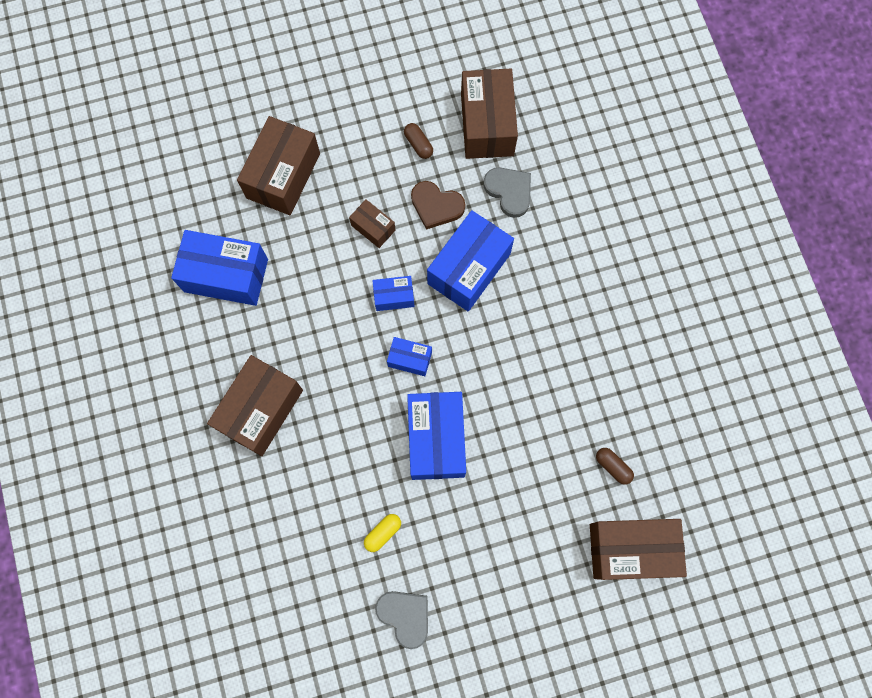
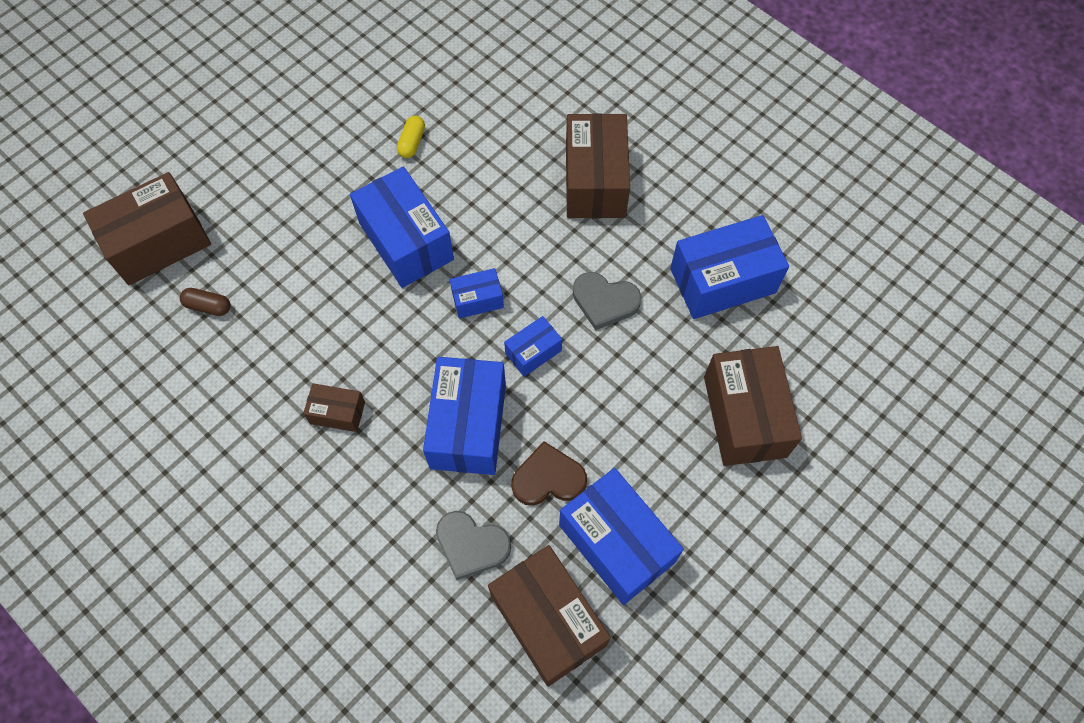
camera: 150 degrees right, 10 degrees down
(373, 228) = (604, 413): brown box -> brown box (337, 413)
(405, 616) = (354, 93): grey heart -> grey heart (604, 301)
(418, 144) = (616, 543): brown capsule -> blue box

